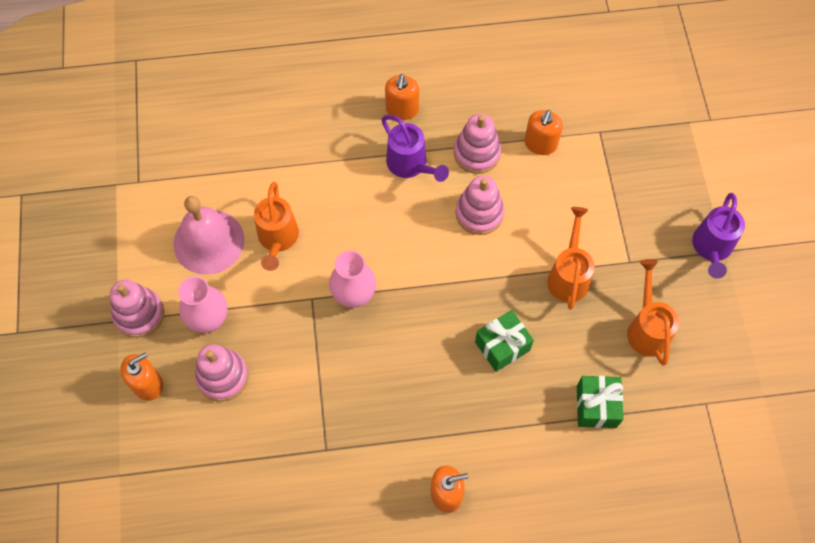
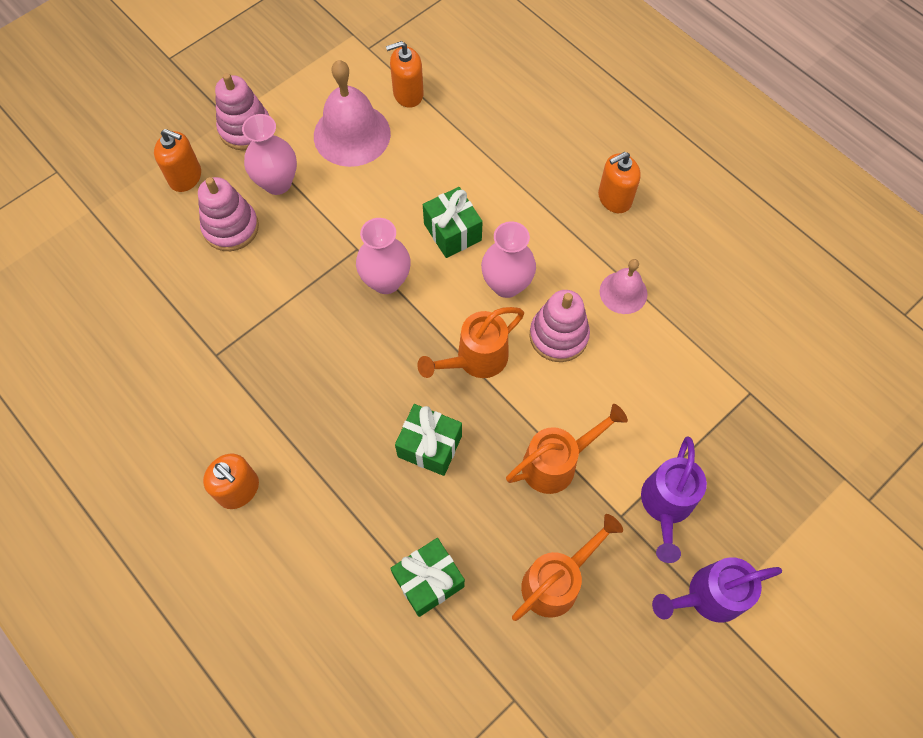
camera: 55 degrees right, 0 degrees up
(277, 239) = (395, 184): orange watering can -> orange watering can (475, 359)
(348, 227) = (452, 232): none -> green gift
(410, 165) = (560, 243): purple watering can -> purple watering can (665, 505)
(416, 220) = (506, 285): none -> pink vase
(476, 153) = (623, 292): pink stacking toy -> pink bell
(540, 144) = (685, 344): orange soap dispenser -> orange soap dispenser (408, 94)

